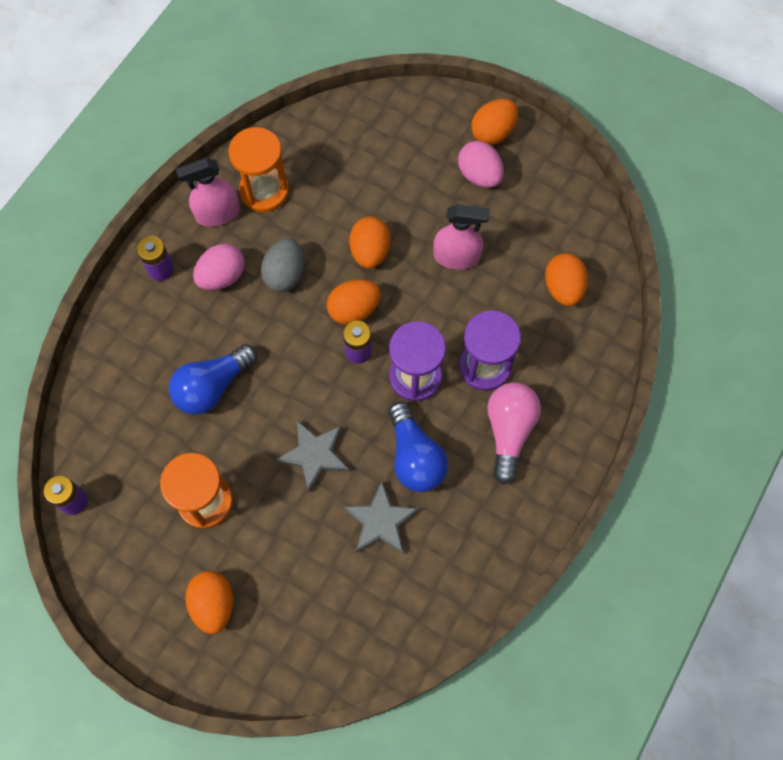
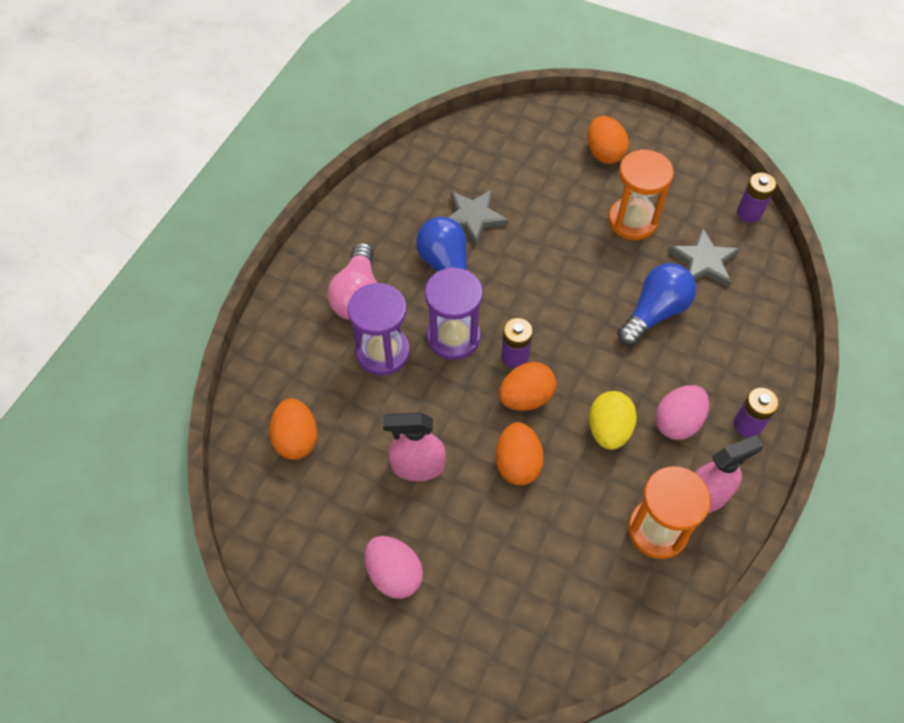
camera: 175 degrees right, 10 degrees down
(285, 274) = (608, 430): grey egg -> yellow egg
(315, 454) = (541, 263): grey star -> grey star (703, 261)
(493, 132) = (378, 640): orange egg -> none

